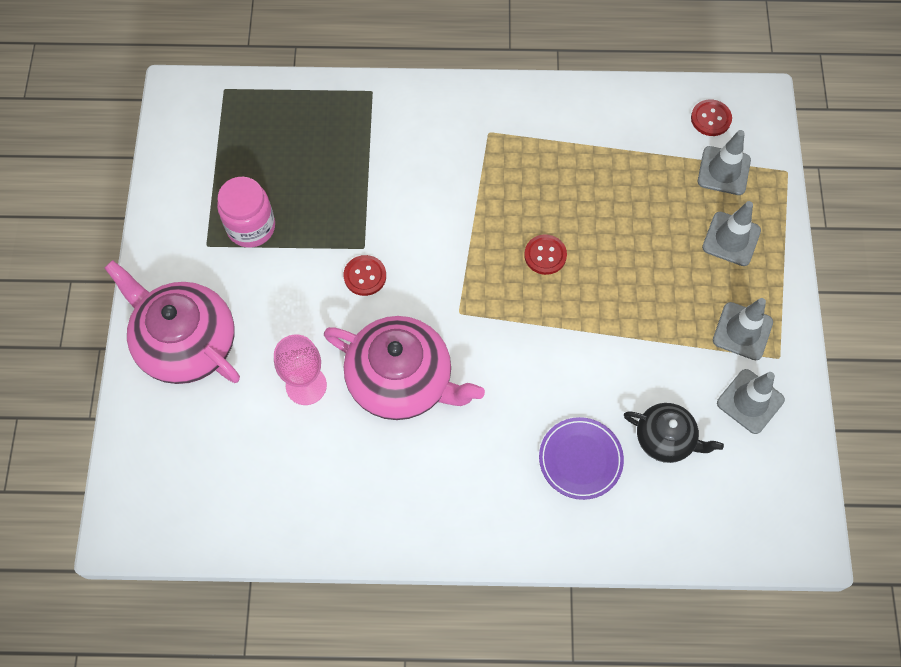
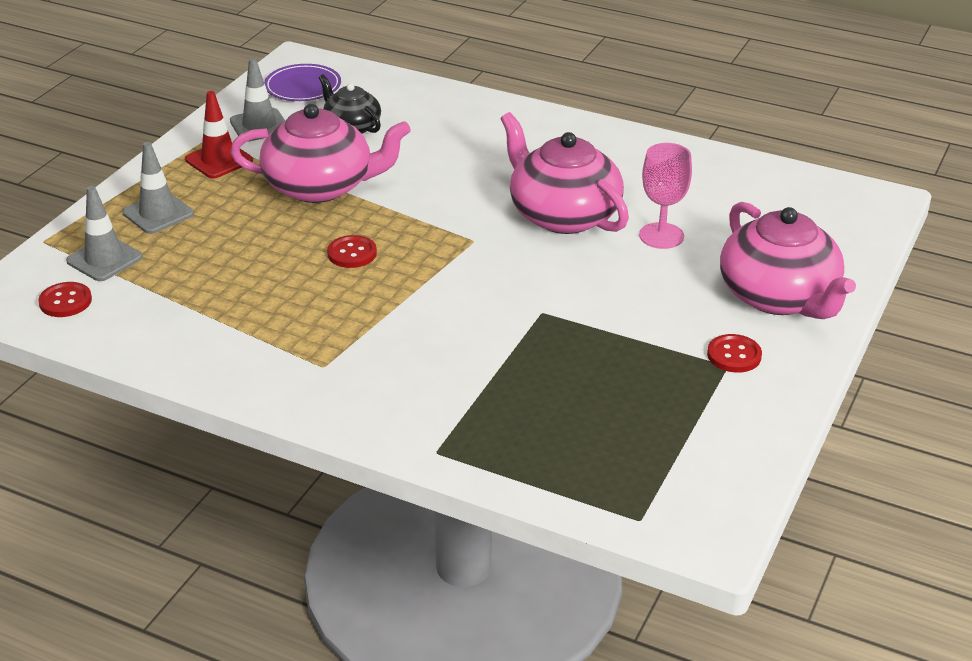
camera: 155 degrees left, 30 degrees down
(251, 227) = (665, 366): pink jar -> none
(365, 276) = (554, 291): red button -> red button (734, 355)
(580, 459) = (435, 135): purple plate -> purple plate (303, 87)
(629, 331) = (320, 186): none -> pink teapot
(742, 331) = (219, 160): grey traffic cone -> red traffic cone

